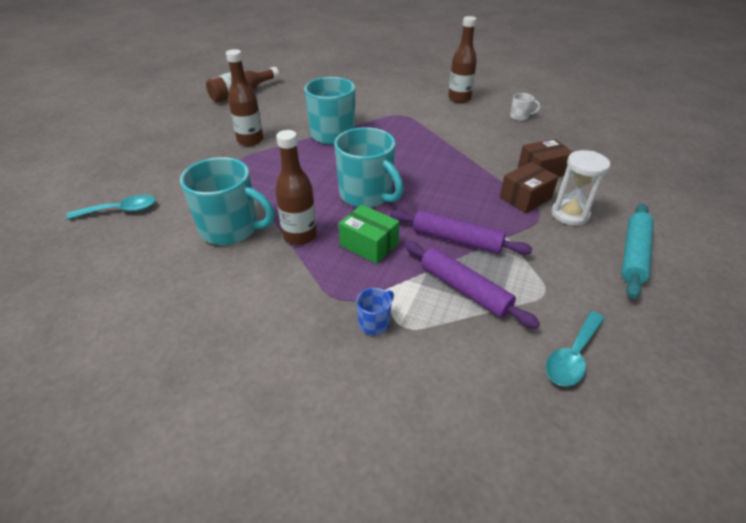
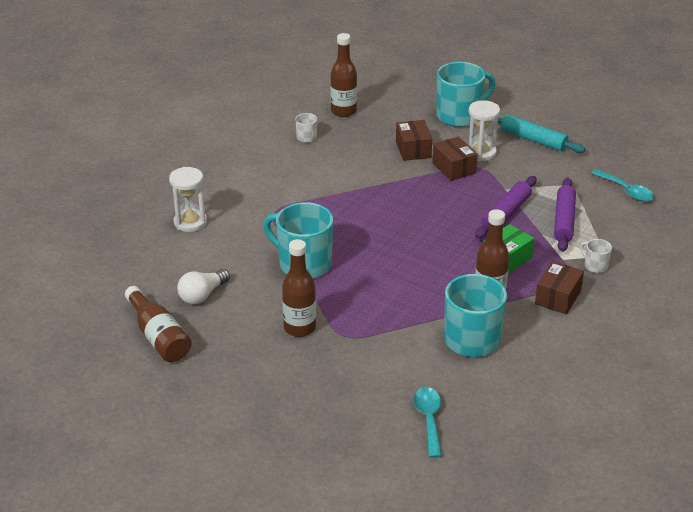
camera: 80 degrees left, 5 degrees down
(288, 101) = (202, 295): none -> white light bulb
(303, 289) = (558, 297): none -> brown box
(367, 195) = (432, 253): turquoise mug -> turquoise mug (460, 116)
(374, 87) = (190, 222): none -> white hourglass
(374, 322) = (595, 266): blue mug -> white mug
(459, 99) = (248, 166): brown bottle -> brown bottle (343, 111)
(464, 289) = (564, 220): purple rolling pin -> purple rolling pin turned 45 degrees counterclockwise

